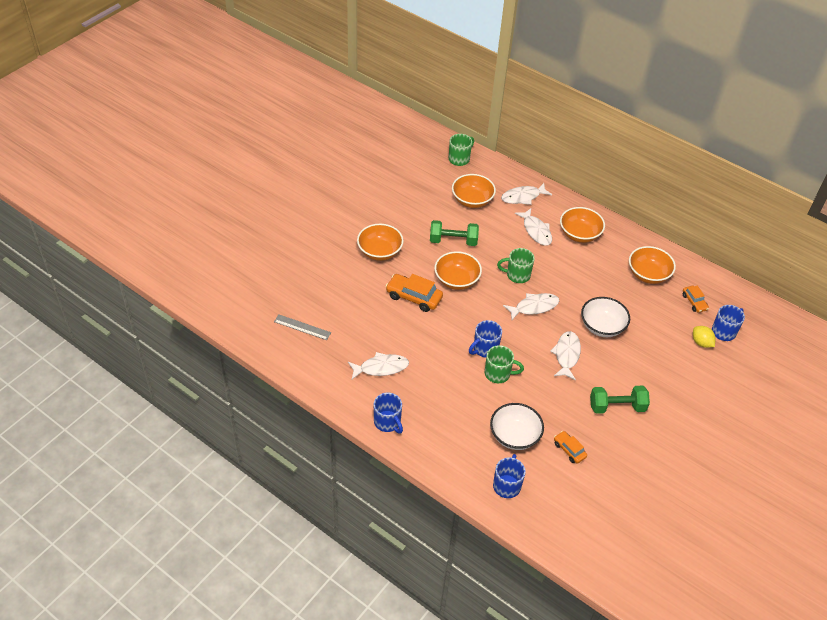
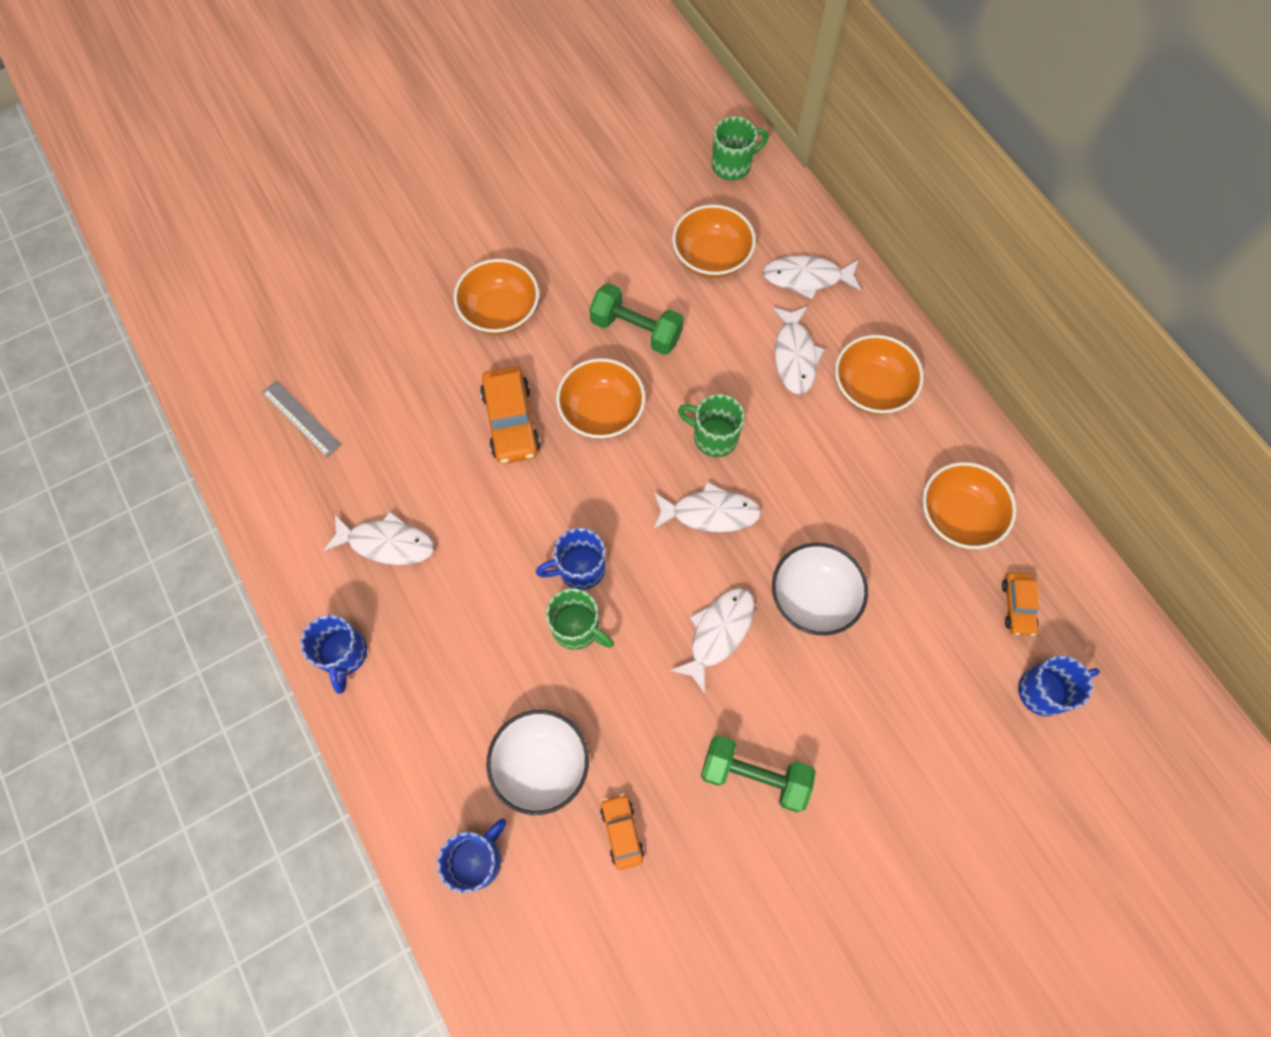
camera: 25 degrees right, 20 degrees up
(414, 297) = (511, 422): orange car -> orange car turned 150 degrees counterclockwise
(701, 343) = (985, 699): yellow lemon -> none

